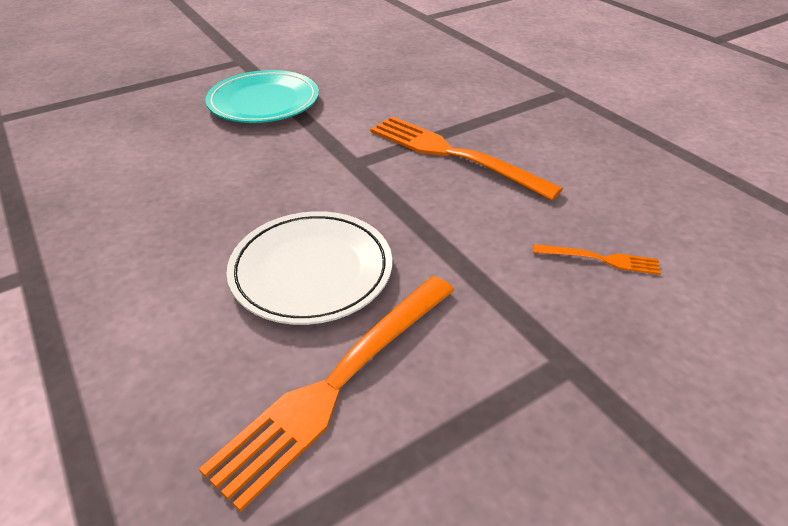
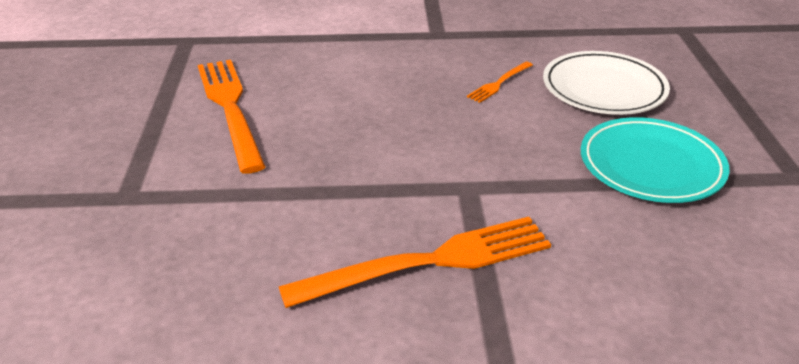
camera: 120 degrees right, 5 degrees down
(311, 271) = (334, 124): white plate -> white plate (604, 88)
(601, 259) = (177, 275): orange fork -> orange fork (499, 83)

